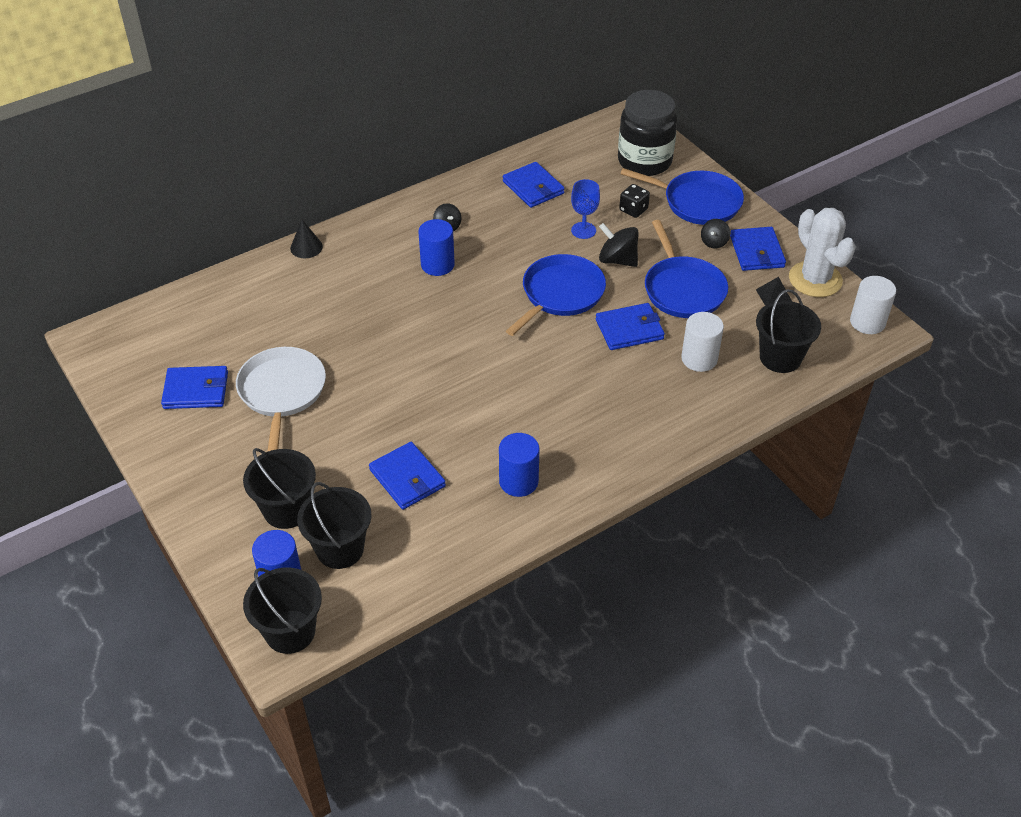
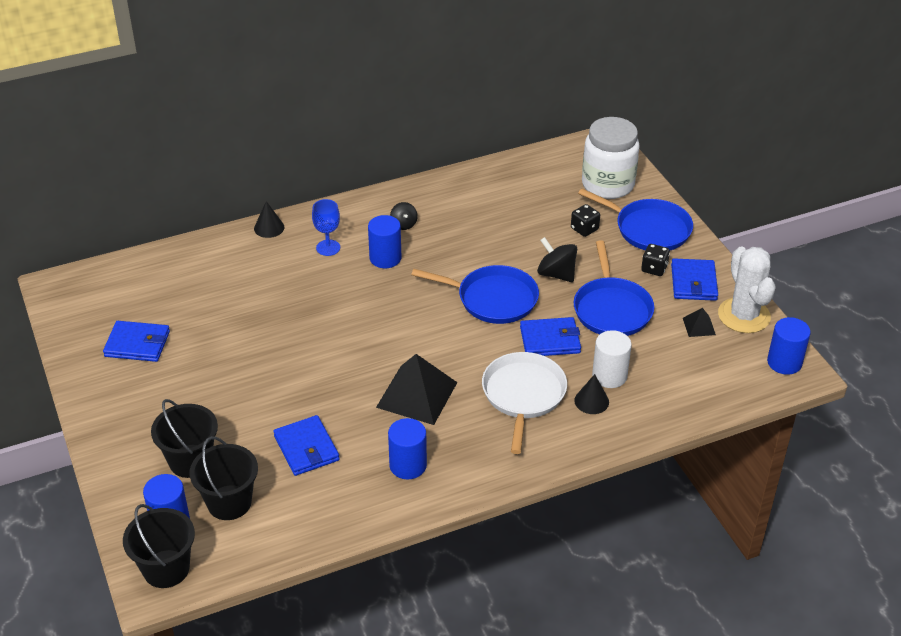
camera: 10 degrees right, 5 degrees down
(282, 392) = (213, 355): white pan -> white pan (523, 395)
(508, 405) = (416, 394): none -> black pyramid
(533, 187) = (494, 197): blue wallet -> none
(560, 294) = (493, 299): blue pan -> blue pan turned 60 degrees clockwise
(583, 230) = (531, 242): blue goblet -> blue goblet (328, 248)
(644, 161) = (608, 184): black jar -> white jar
(688, 387) = (591, 401): none -> black cone
(714, 242) = (654, 268): black spinning top -> black dice
(780, 357) = (688, 385): black bucket -> none
(867, 322) = (784, 362): white cylinder -> blue cylinder

